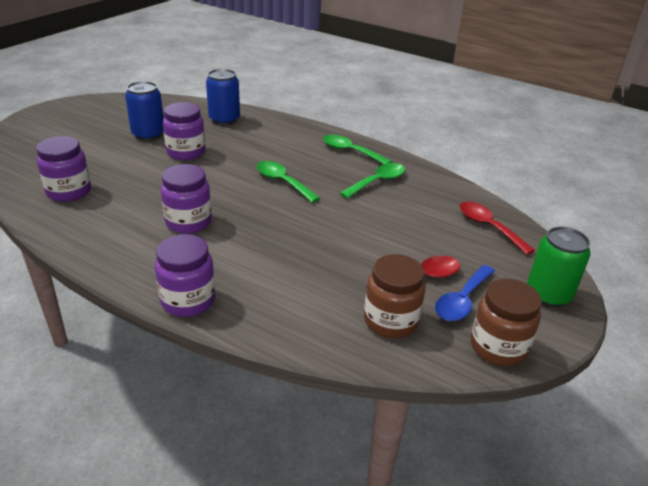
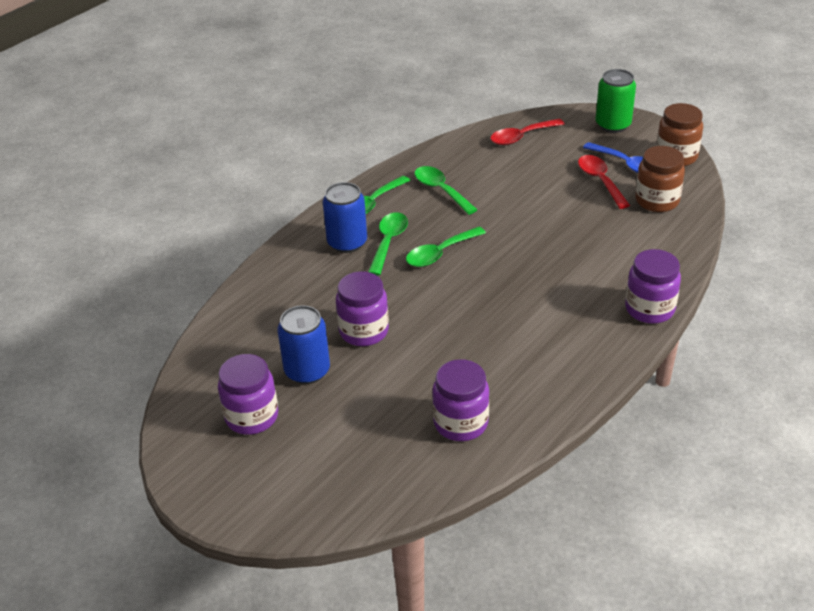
camera: 80 degrees left, 5 degrees up
(188, 222) = (523, 318): purple jar -> purple jar (252, 417)
(224, 119) = (270, 303): blue can -> blue can (347, 243)
(297, 159) = (388, 242): none -> green spoon

